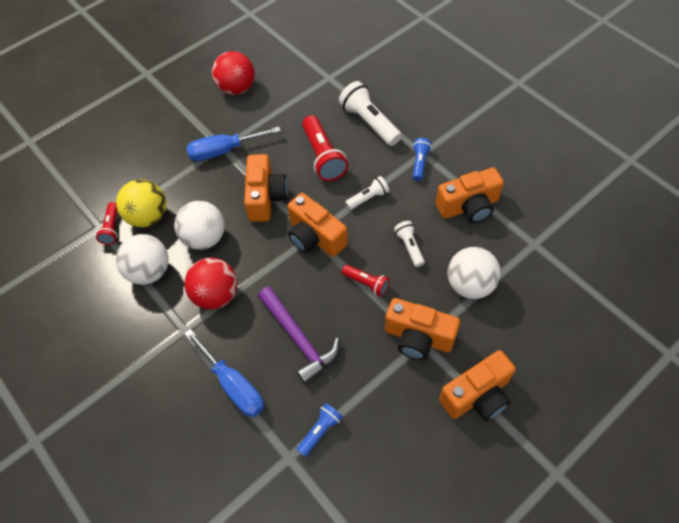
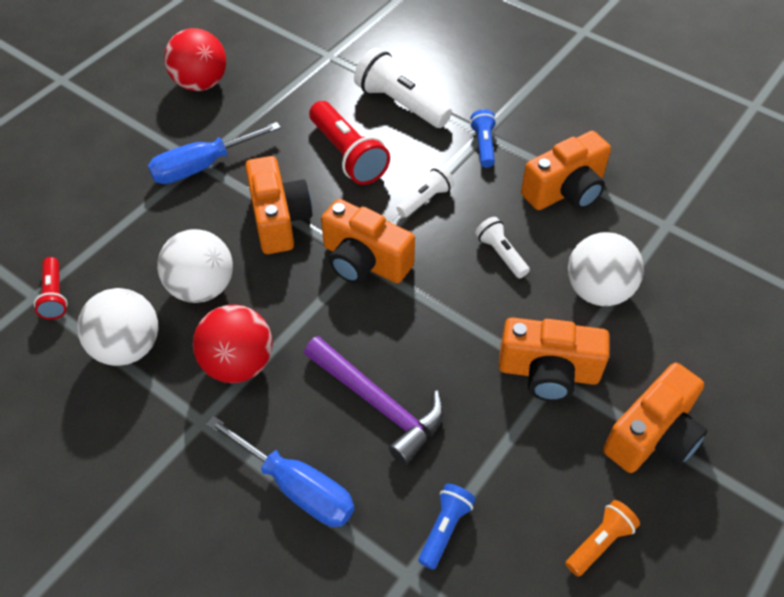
camera: 15 degrees left, 5 degrees down
(148, 216) = (108, 271): yellow ball -> none
(366, 283) = (455, 312): red flashlight -> none
(419, 461) = (600, 542): none -> orange flashlight

